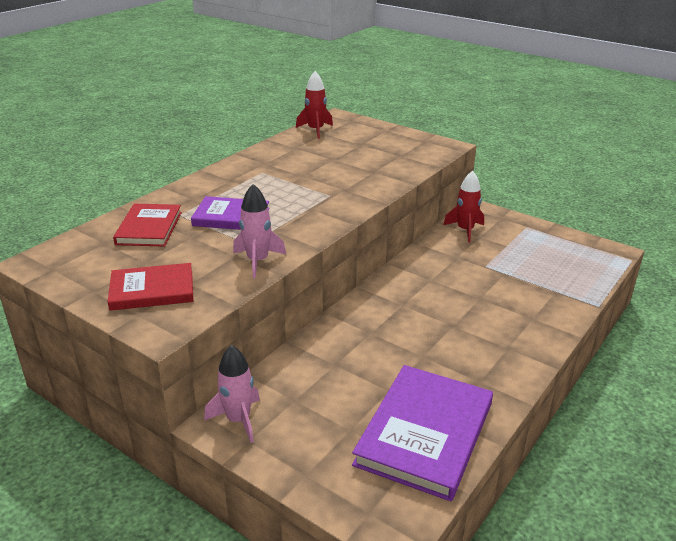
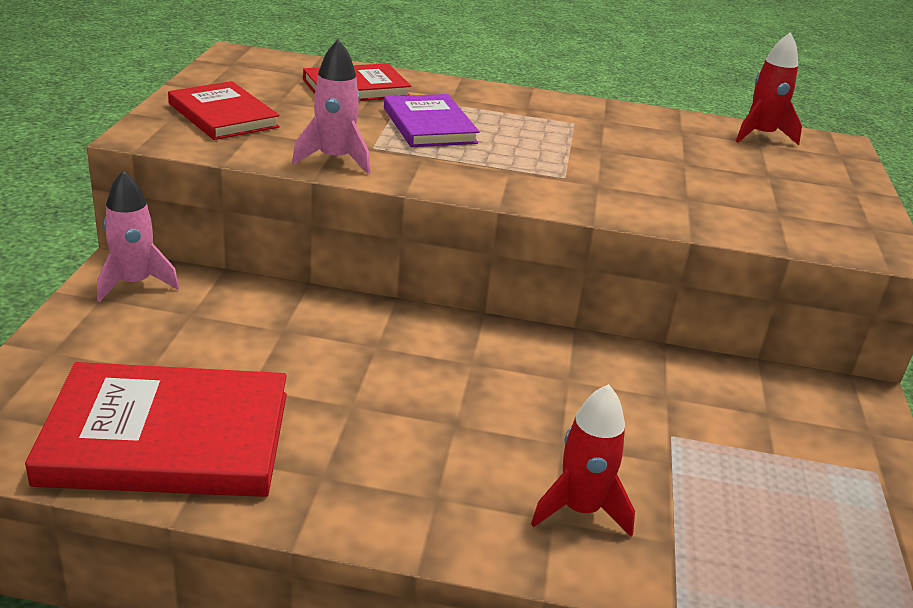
camera: 60 degrees right, 0 degrees up
(425, 433) = (167, 438): purple book -> red book
(465, 230) = (768, 393): red rocket -> red rocket (580, 509)

